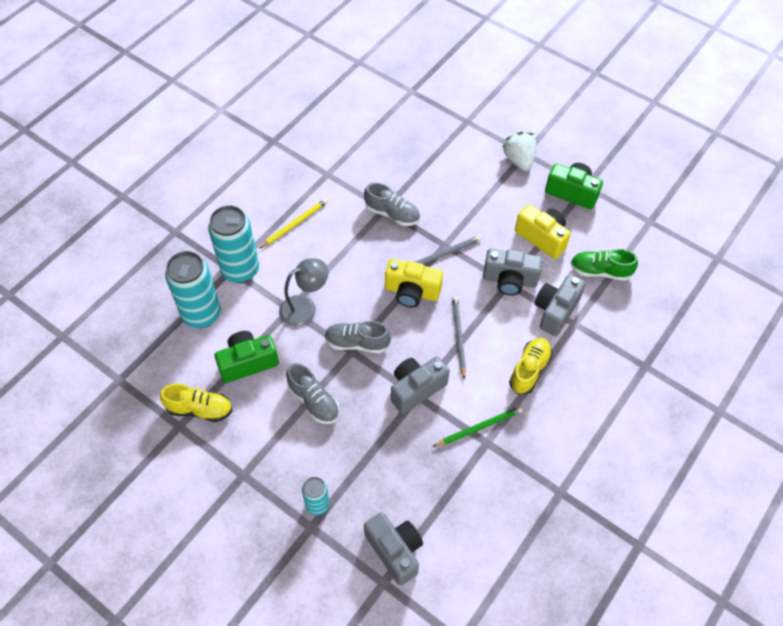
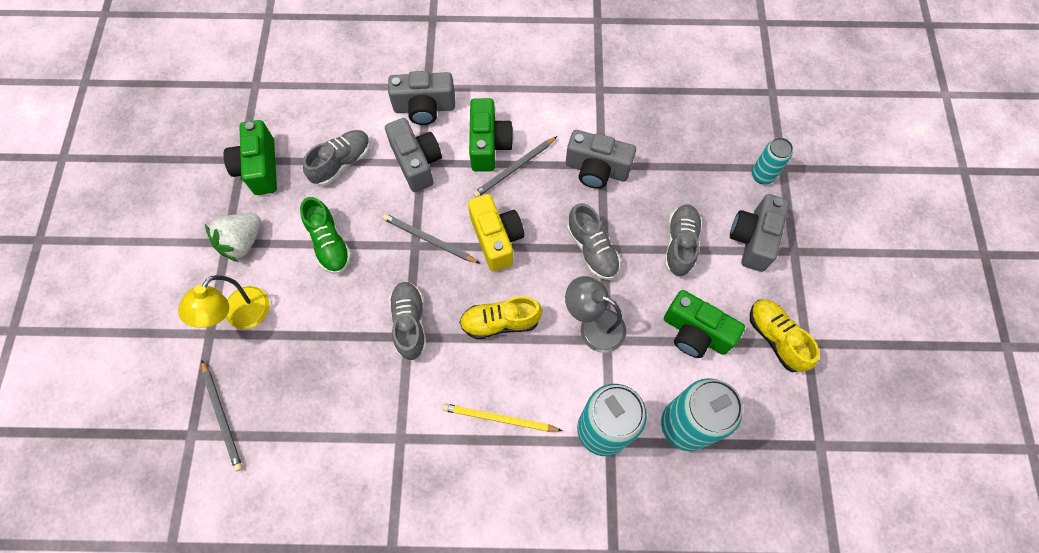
camera: 125 degrees left, 10 degrees up
(395, 550) = (743, 98): grey camera -> grey camera (753, 239)
(410, 107) = (222, 416): none -> grey pencil
(466, 139) = (240, 316): none -> yellow lamp
(479, 427) = (591, 102): green pencil -> none
(491, 332) = (488, 145): none -> green camera
(529, 370) = (504, 95): yellow shoe -> yellow shoe (500, 322)
(542, 238) = (341, 163): yellow camera -> grey shoe
(600, 271) = (350, 96): green shoe -> green shoe (329, 243)

